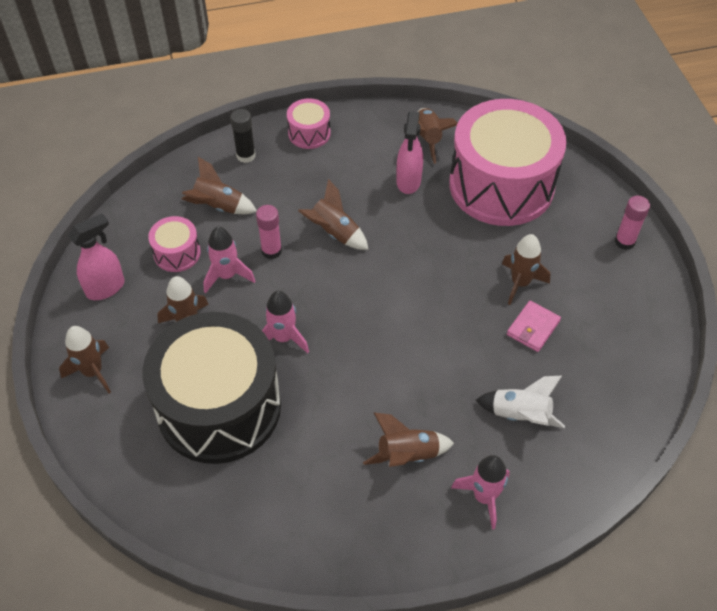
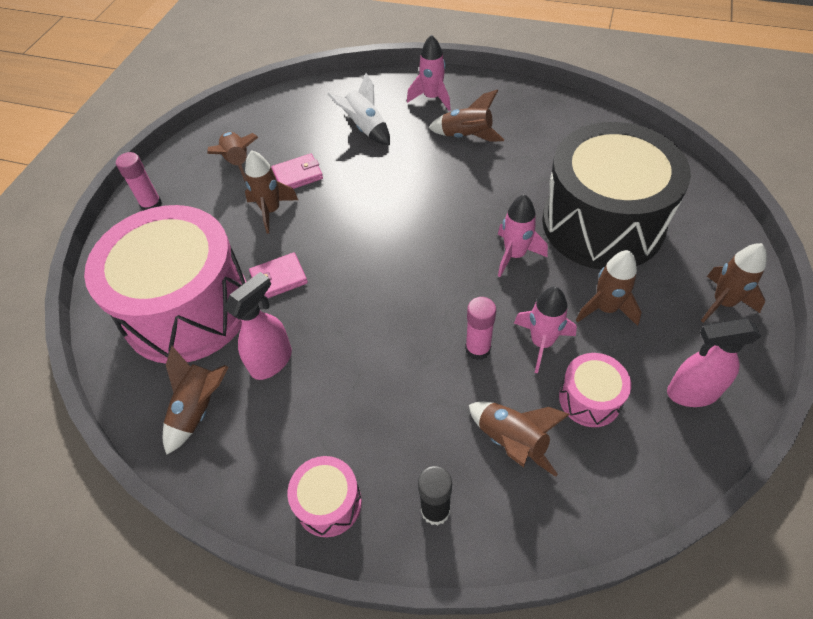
camera: 145 degrees left, 0 degrees up
(334, 233) = (397, 338): brown rocket -> brown rocket (238, 163)
(457, 233) = (279, 278): none -> pink wallet

